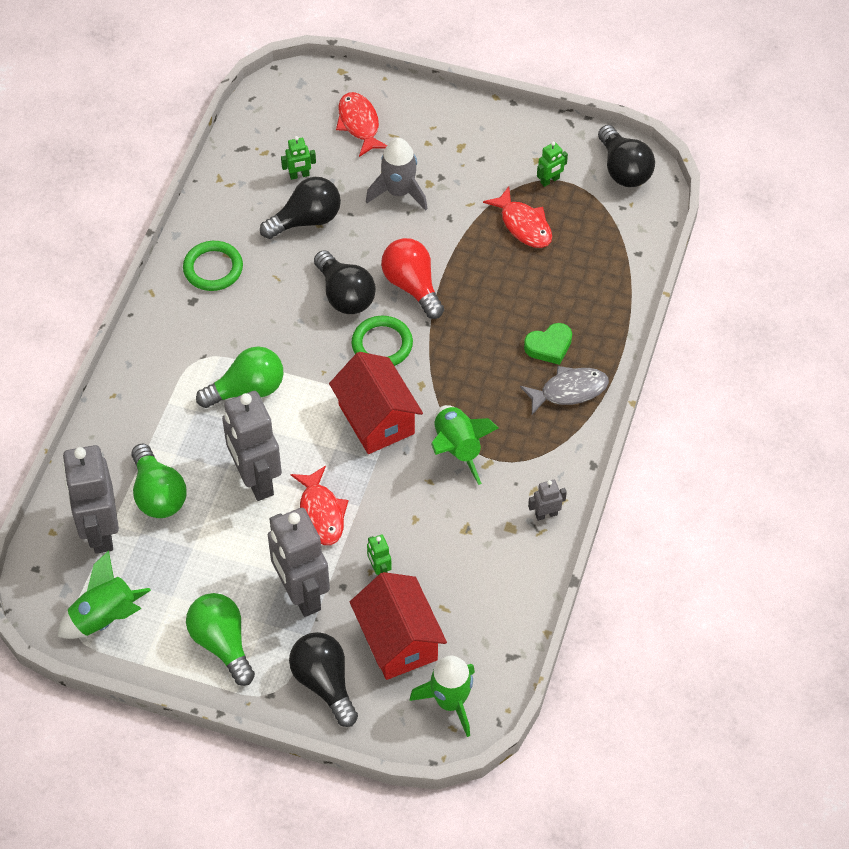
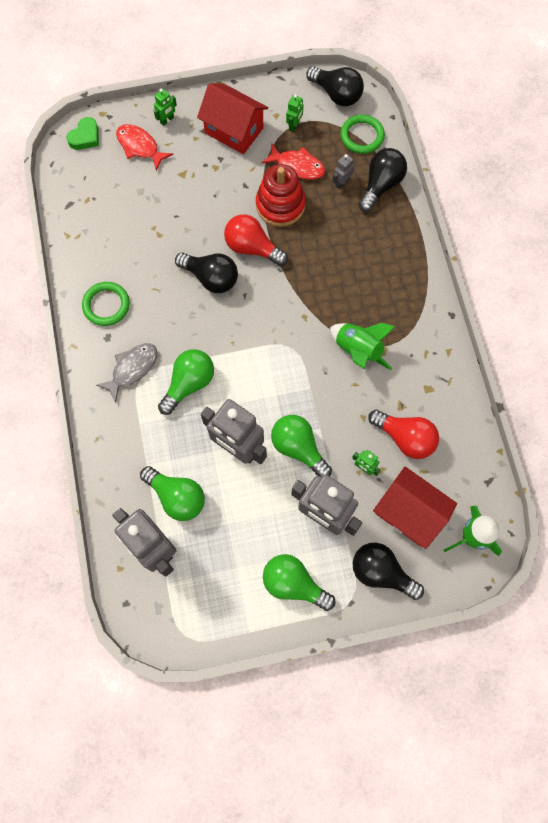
camera: 30 degrees left, 15 degrees up
(105, 617) = (200, 612): green rocket -> none
(299, 175) = (122, 205): green robot -> green robot (167, 120)
(306, 220) = (149, 236): black light bulb -> black light bulb (380, 185)
(321, 513) = (298, 448): red fish -> green light bulb
(376, 419) = (291, 358): red house -> red house (234, 130)
(382, 344) = (259, 301): green ring -> green ring (362, 136)
(399, 192) = (199, 183): grey rocket -> none
(447, 563) = (405, 438): none -> red light bulb
(475, 256) = (280, 205): none -> red stacking toy
(546, 514) = (445, 366): grey robot -> grey robot (342, 183)
(549, 346) = (370, 245): green heart -> green heart (85, 137)
(569, 391) = (403, 270): grey fish -> grey fish (132, 369)

